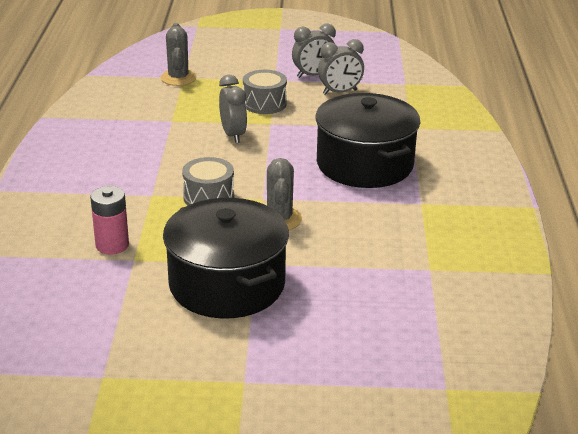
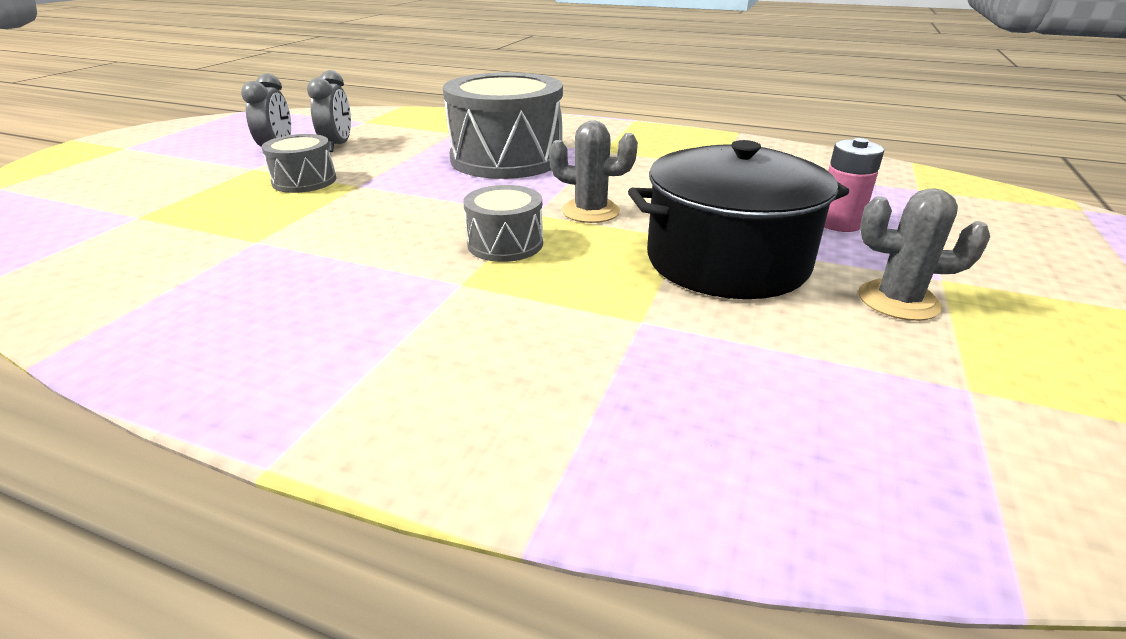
camera: 70 degrees left, 0 degrees up
(112, 245) = (589, 335): pink battery -> pink battery (838, 223)
(178, 78) = (133, 220): grey cactus -> grey cactus (898, 301)
(233, 135) = (358, 208): grey clock -> none
(364, 164) = (507, 158): black pot -> grey drum

